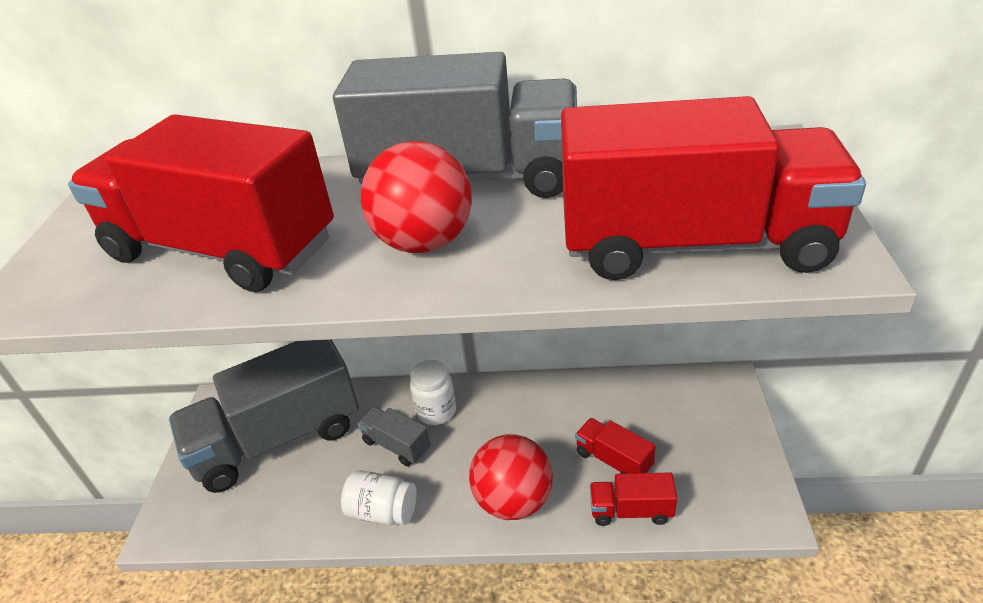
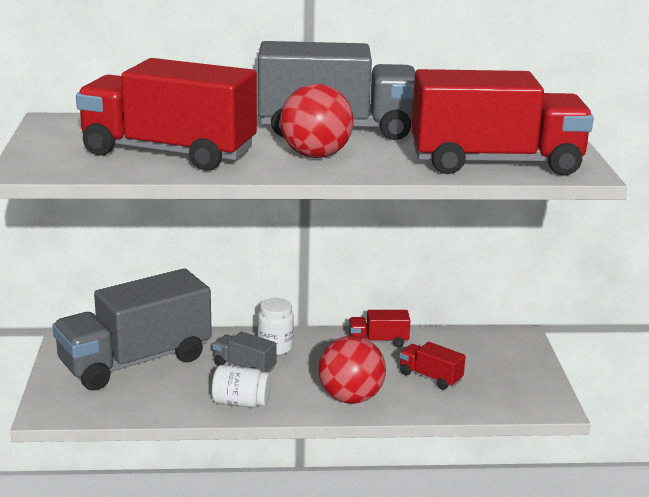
camera: 10 degrees left, 15 degrees down
(631, 510) = (446, 404): red truck -> red truck (378, 341)

